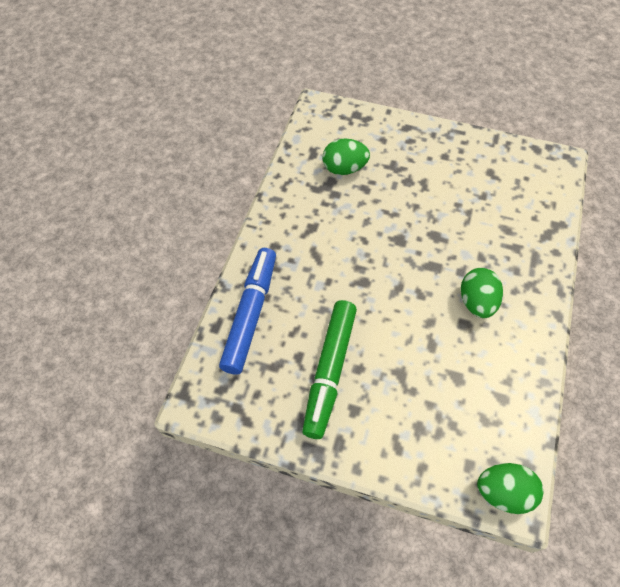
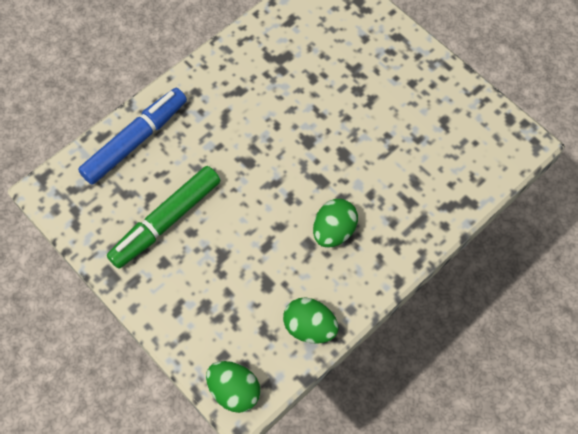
camera: 30 degrees right, 5 degrees up
(344, 168) = (307, 49): green egg -> green egg (309, 327)

